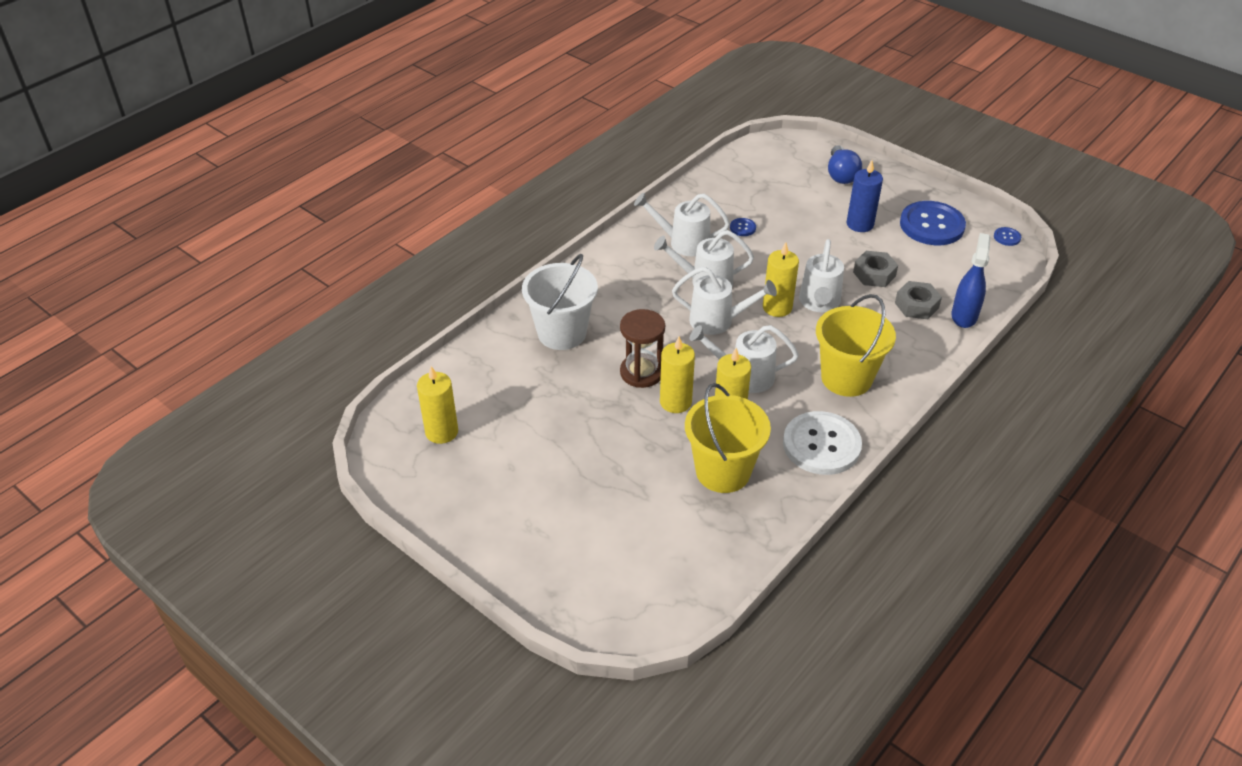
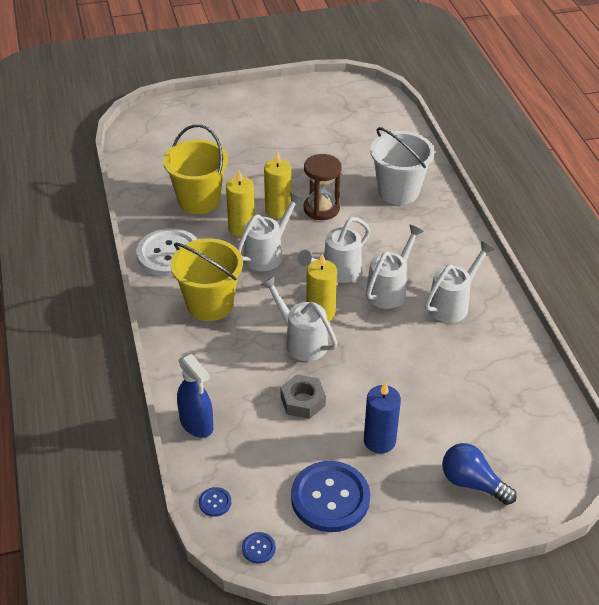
camera: 125 degrees right, 0 degrees up
(441, 432) = (352, 111): yellow candle -> none
(742, 228) = (442, 353): blue button -> blue button (215, 502)
(916, 305) = (239, 401): grey nut -> none

